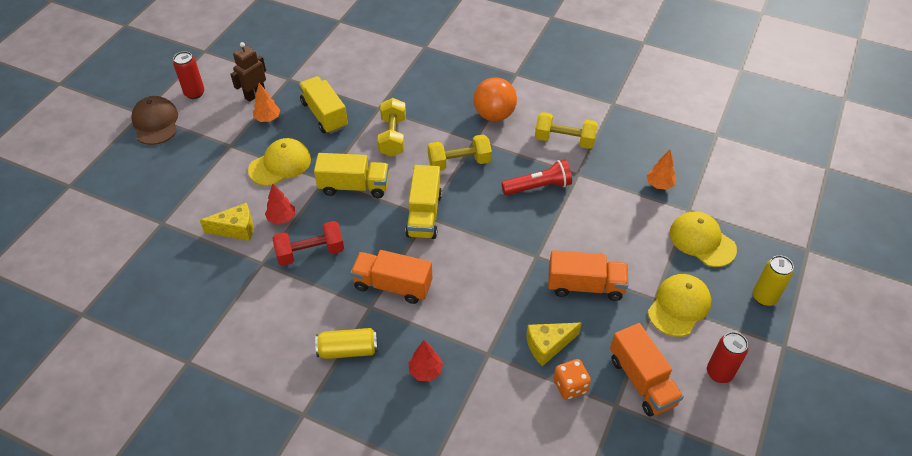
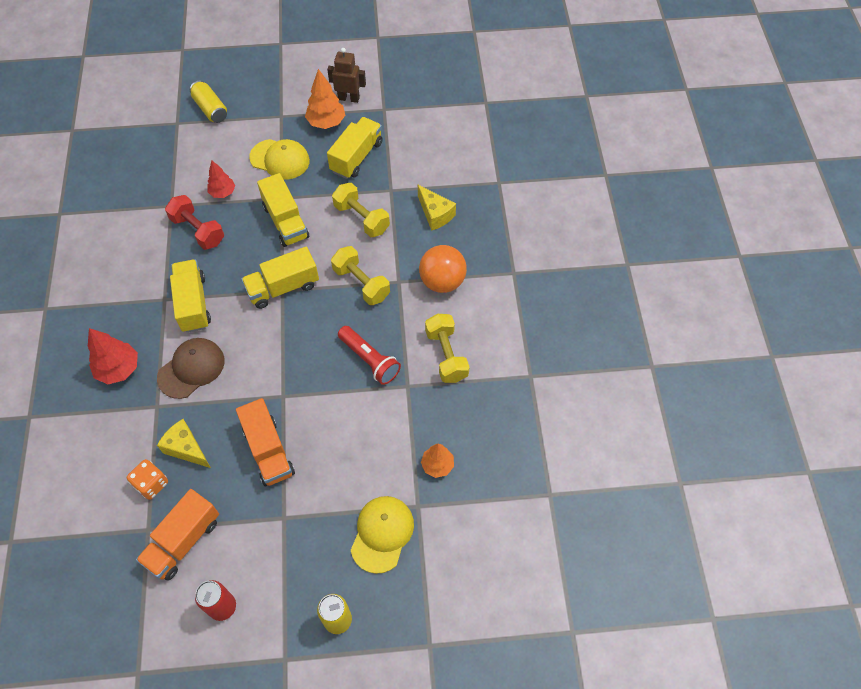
camera: 60 degrees right, 10 degrees up
(155, 123) = (276, 57): brown cap -> brown cap (191, 369)
(194, 93) = (324, 60): red can -> none
(236, 229) = (195, 170): yellow cheese -> yellow cheese (435, 214)
(268, 119) = (326, 122): orange tree -> orange tree, size x1.51
(348, 350) = (115, 306): yellow can -> yellow can (210, 109)
(392, 137) = (361, 218): yellow dumbbell -> yellow dumbbell turned 75 degrees clockwise
(392, 285) = (193, 303): orange truck -> yellow truck
(425, 371) = (119, 369): red tree -> red tree, size x1.51
(679, 306) = (285, 542): yellow cap -> none

